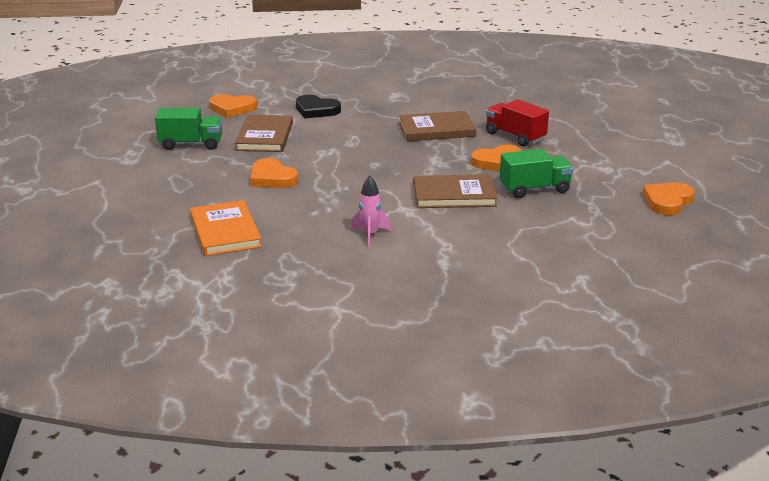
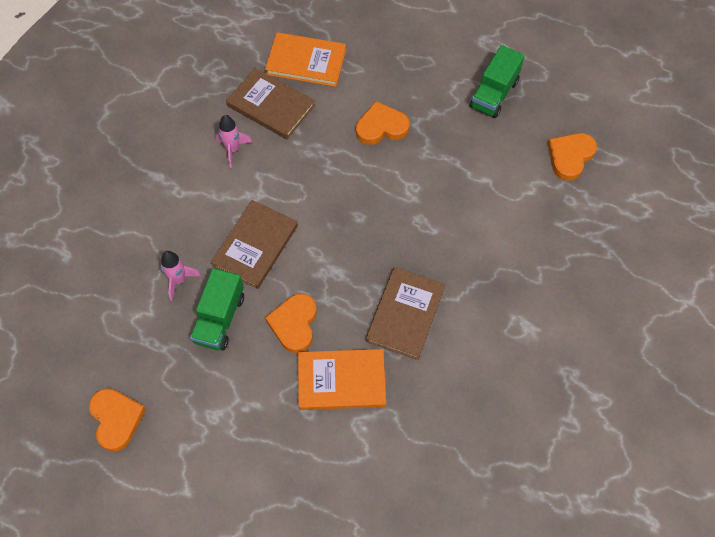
camera: 120 degrees right, 35 degrees up
(264, 137) = (478, 156): brown book -> brown book (271, 105)
(316, 110) = (523, 228): black heart -> none
(515, 136) = (341, 380): red truck -> orange book
(528, 216) = (179, 280): none -> pink rocket

